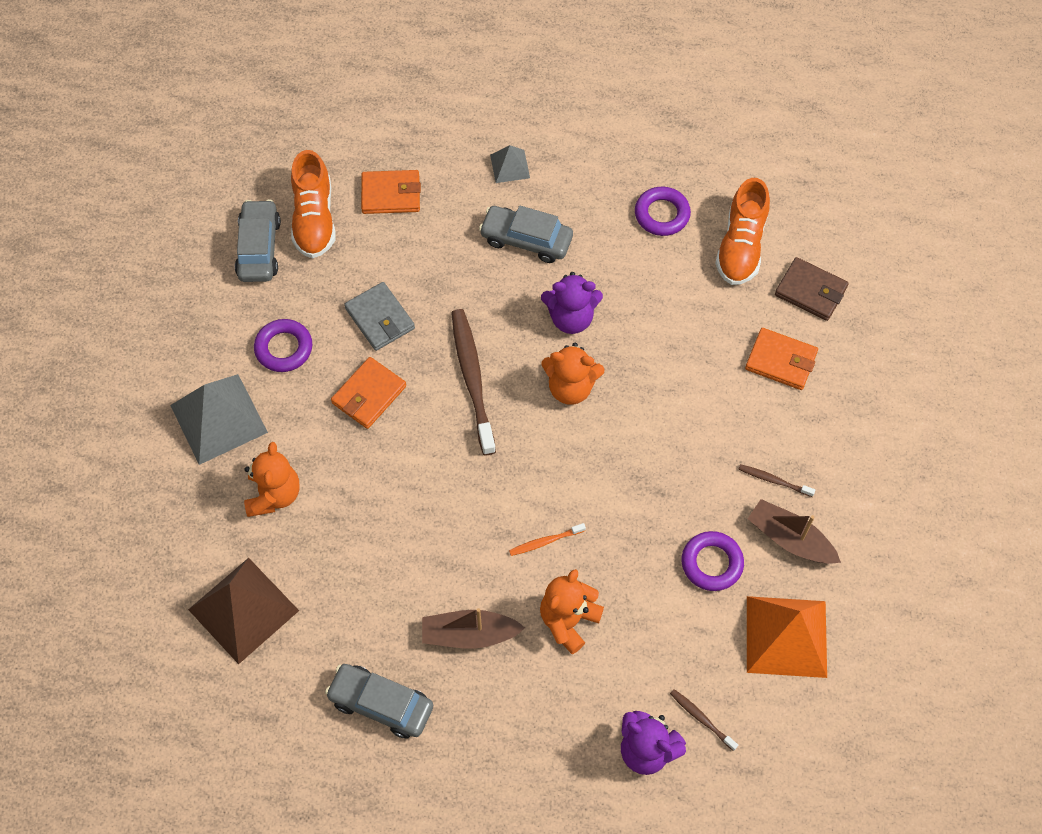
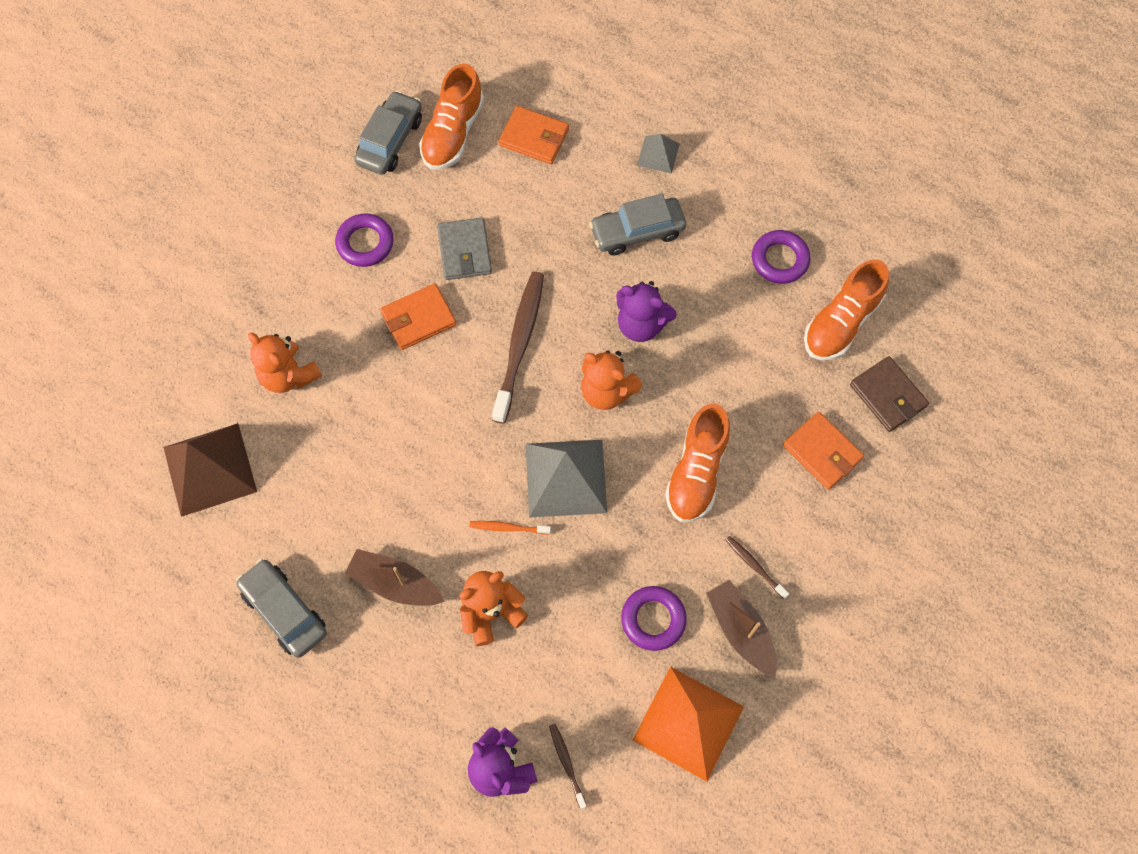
camera: 25 degrees right, 5 degrees up
(219, 418) = (276, 284): grey pyramid -> grey pyramid (566, 478)
(274, 495) = (288, 375): orange teddy bear -> orange teddy bear turned 105 degrees clockwise
(526, 240) = (637, 232): grey car -> grey car turned 60 degrees counterclockwise
(684, 423) = (696, 472): none -> orange shoe

